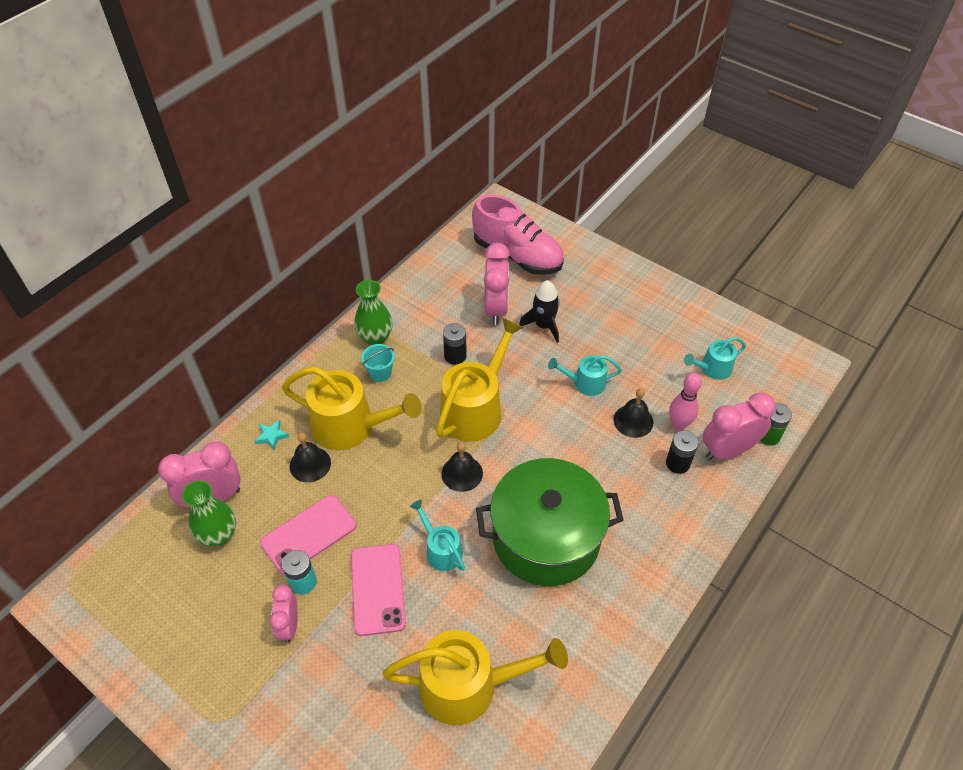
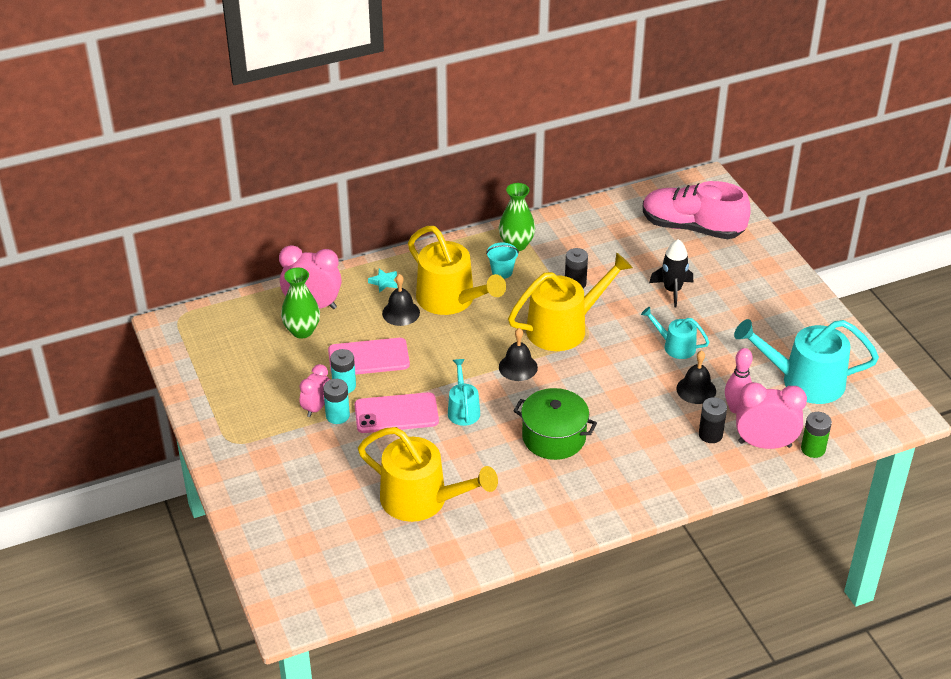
camera: 30 degrees right, 10 degrees down
(318, 624) = (337, 415): none -> turquoise battery
(377, 589) = (396, 413): pink phone -> pink phone turned 60 degrees clockwise
(496, 308) = (639, 261): pink clock -> none
(517, 255) = (692, 228): pink shoe -> pink shoe turned 135 degrees clockwise
(546, 538) = (554, 437): green pot -> green pot, size x0.64
(712, 368) = (804, 381): turquoise watering can -> turquoise watering can, size x1.90

